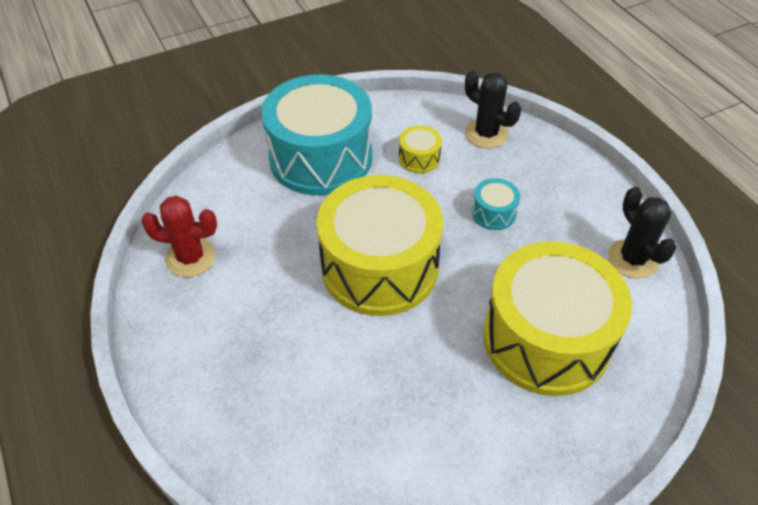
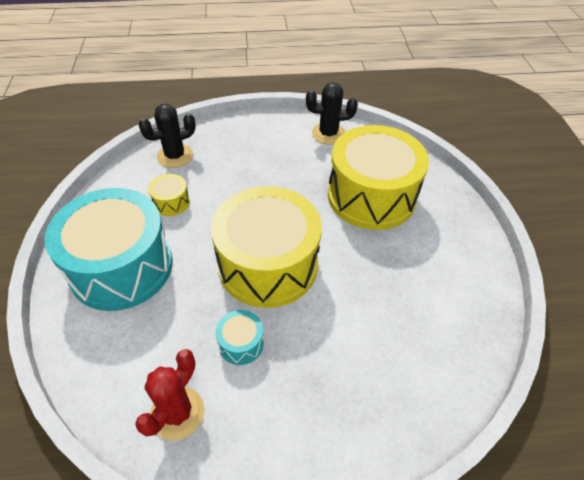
camera: 70 degrees left, 0 degrees up
(493, 213) = (253, 181): turquoise drum -> turquoise drum (241, 343)

